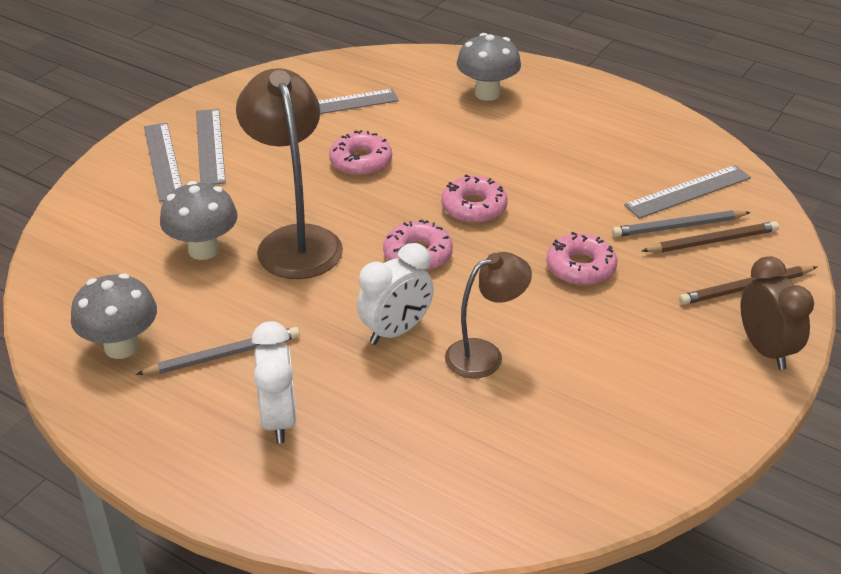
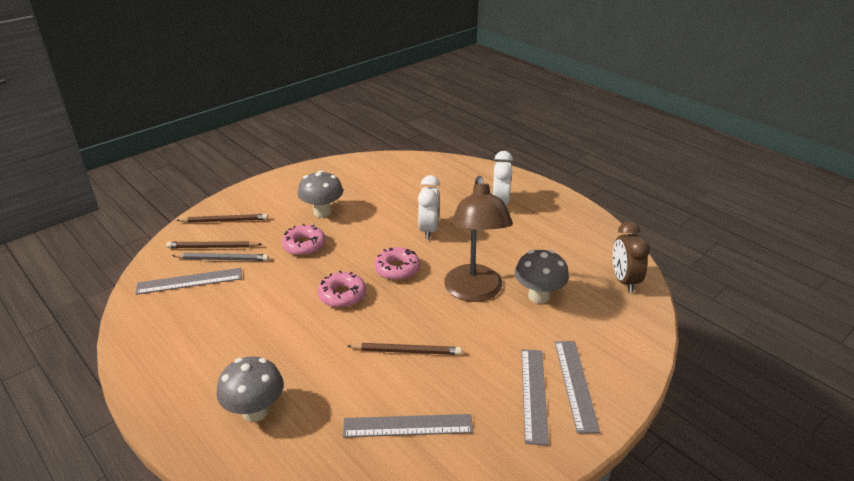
camera: 165 degrees left, 5 degrees down
(121, 347) = (585, 246): grey mushroom -> grey mushroom (322, 212)
(223, 355) = (527, 233): grey pencil -> none
(361, 162) = (407, 351): pink donut -> brown pencil
(396, 331) = (429, 230): white clock -> white clock turned 120 degrees clockwise
(485, 354) = (387, 213): brown lamp -> none
(765, 350) = (248, 194): brown clock -> brown clock (624, 281)

